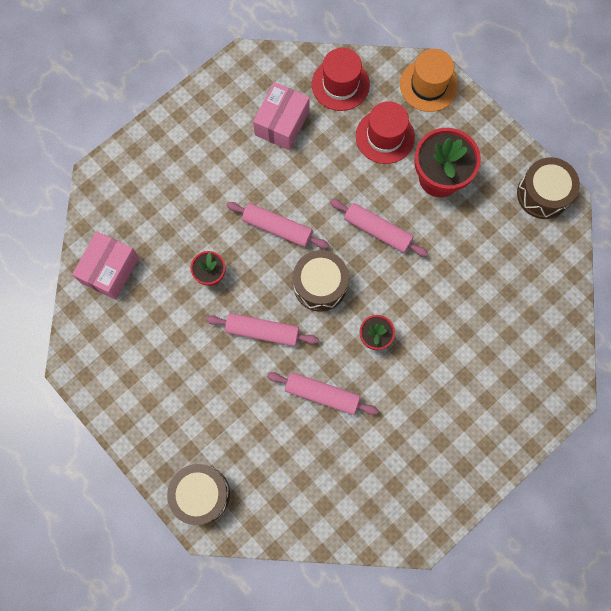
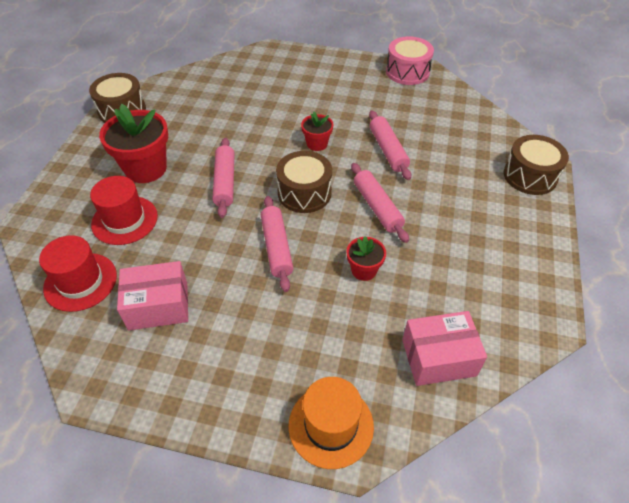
camera: 125 degrees left, 25 degrees down
(428, 85) = (47, 216): orange hat -> orange hat (331, 425)
(428, 515) = (407, 72): none -> pink drum

